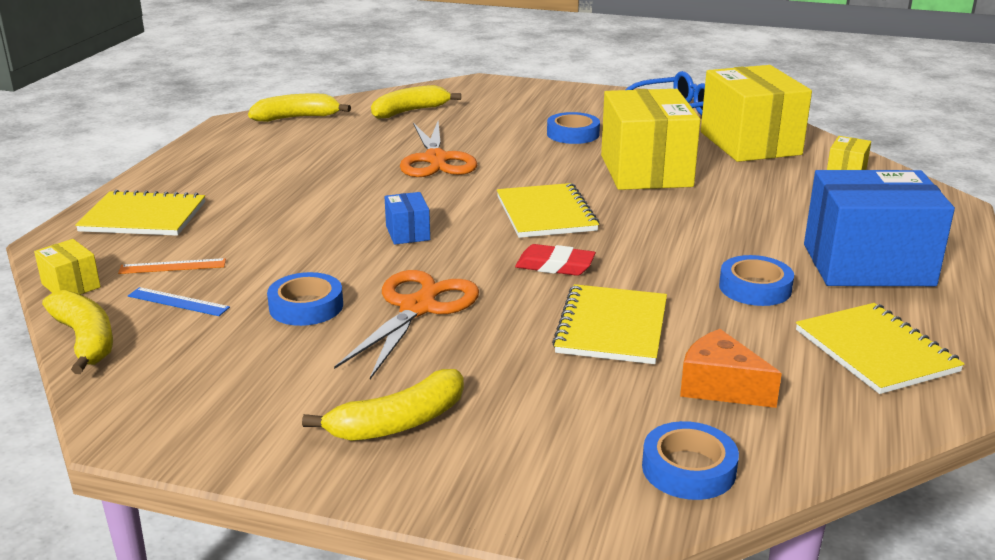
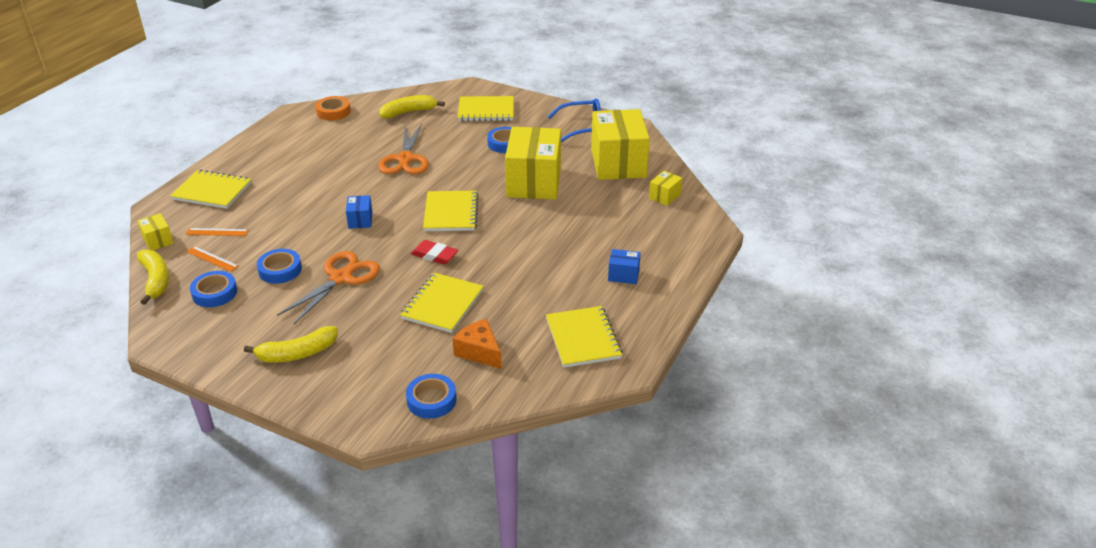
camera: 10 degrees right, 10 degrees up
(178, 302) = (212, 259): blue ruler -> orange ruler
(296, 118) = (333, 112): yellow banana -> orange tape
(521, 103) = (486, 110): none -> yellow notebook
(755, 288) = (543, 285): blue tape -> blue tape (215, 293)
(868, 265) = (623, 275): blue box -> blue box, size x0.43

